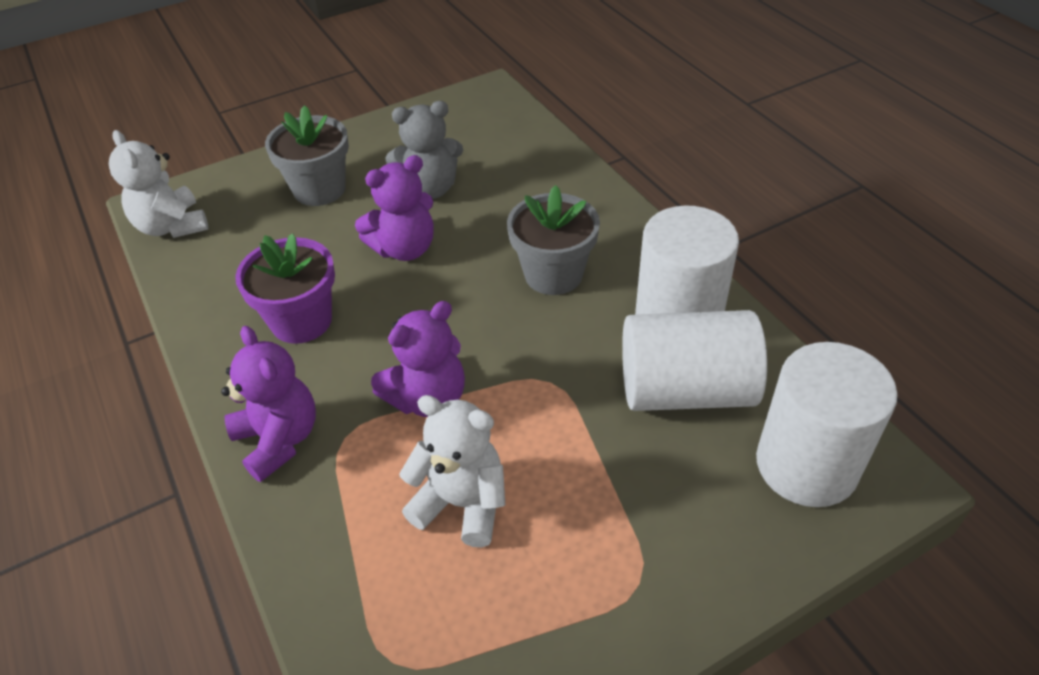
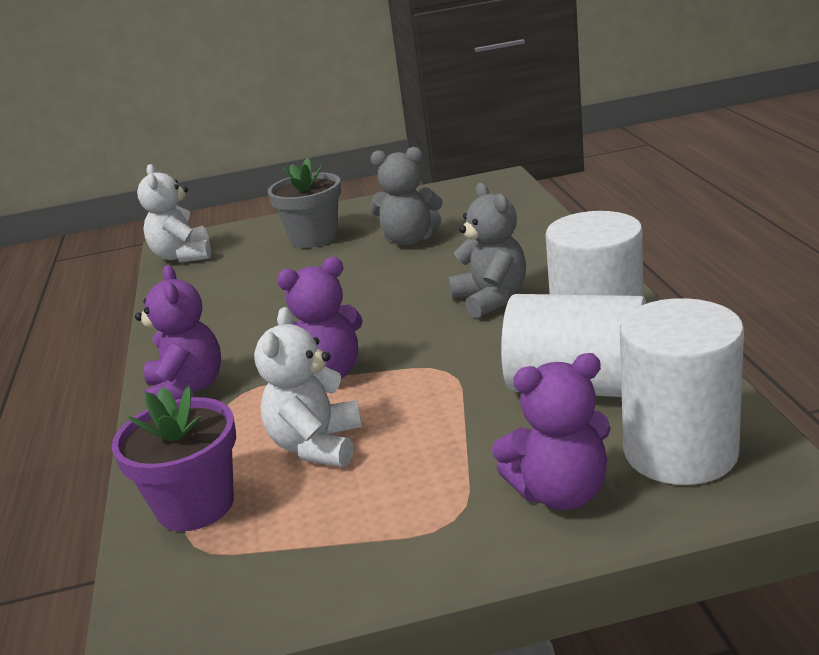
camera: 20 degrees right, 20 degrees down
(301, 321) = (250, 317): purple flower pot -> purple flower pot (195, 505)
(404, 248) = (364, 277): purple teddy bear -> purple teddy bear (560, 493)
(462, 503) = (317, 445): white teddy bear -> white teddy bear turned 120 degrees counterclockwise
(553, 274) = (491, 299): grey flower pot -> grey teddy bear

